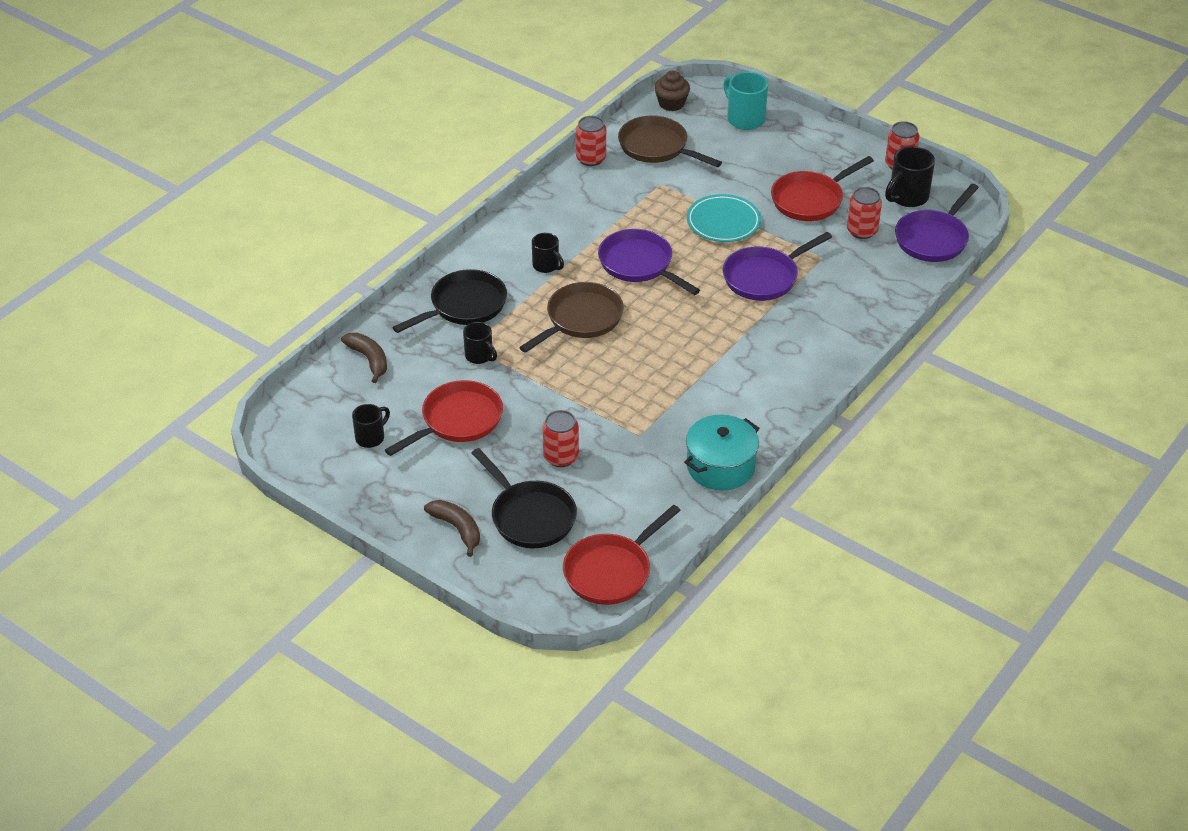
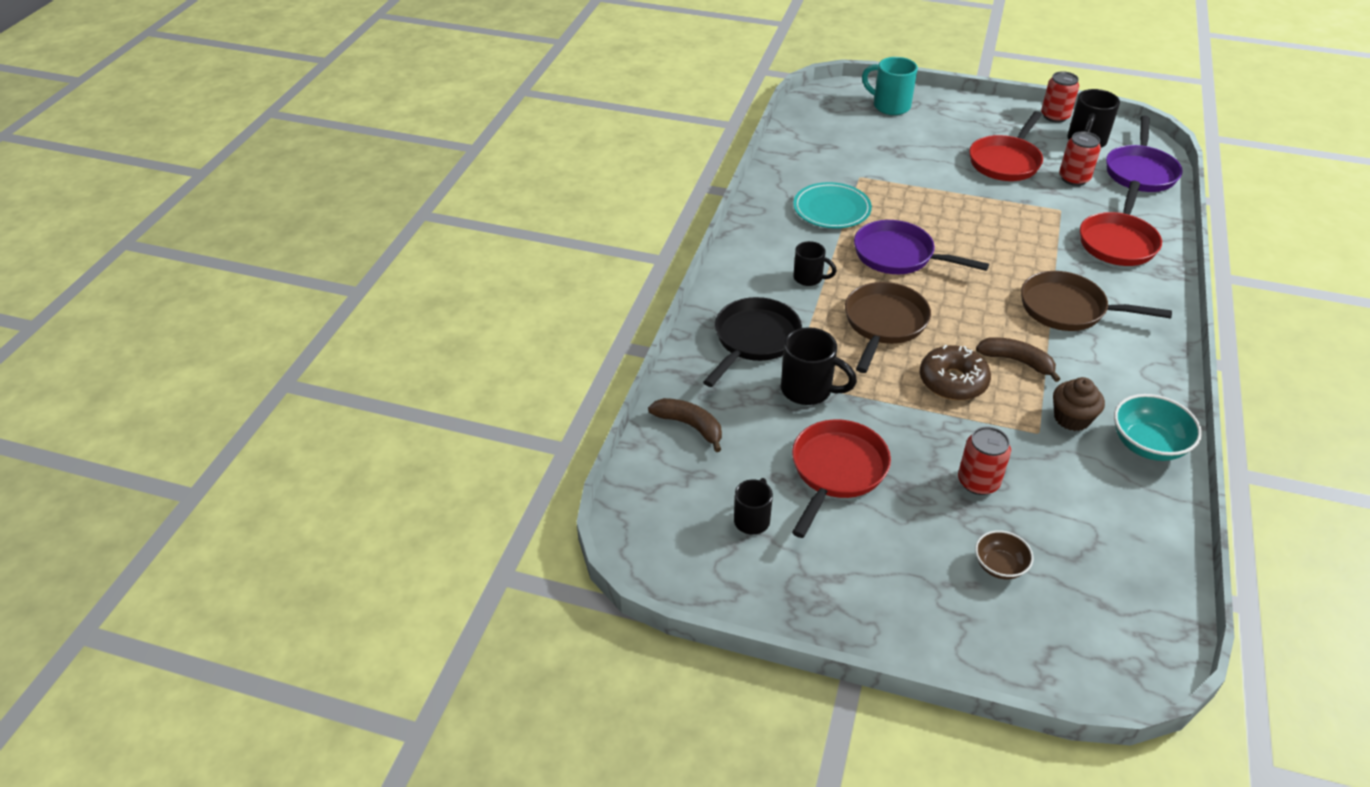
camera: 20 degrees left, 0 degrees up
(457, 529) = (930, 608): brown banana -> brown banana (1017, 361)
(479, 356) = (808, 390): black mug -> black mug, size x1.56
(530, 516) = (999, 566): black pan -> brown bowl
(591, 159) = (777, 168): red can -> none
(601, 379) = (953, 381): none -> brown donut
(611, 571) = (1140, 608): red pan -> red pan (1118, 242)
(657, 147) = (831, 145): brown pan -> brown pan (1068, 309)
(671, 103) = (814, 106): brown cupcake -> brown cupcake (1071, 418)
(720, 466) = (1148, 445): turquoise pot -> turquoise bowl
(723, 222) = (945, 198): turquoise plate -> turquoise plate (831, 209)
(764, 277) = (1025, 240): purple pan -> none

